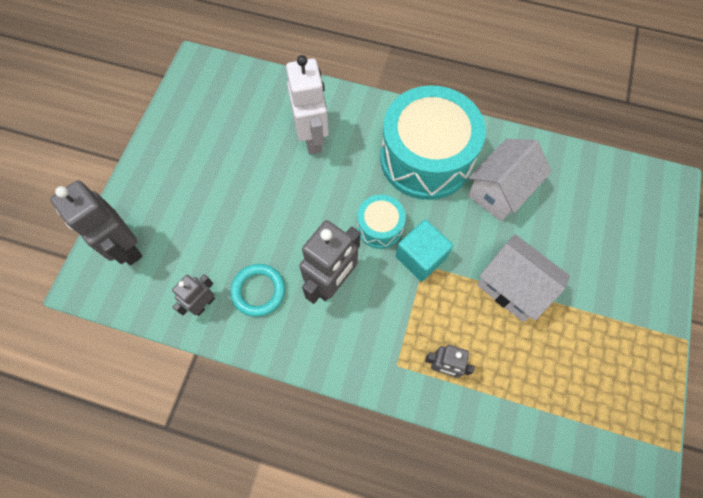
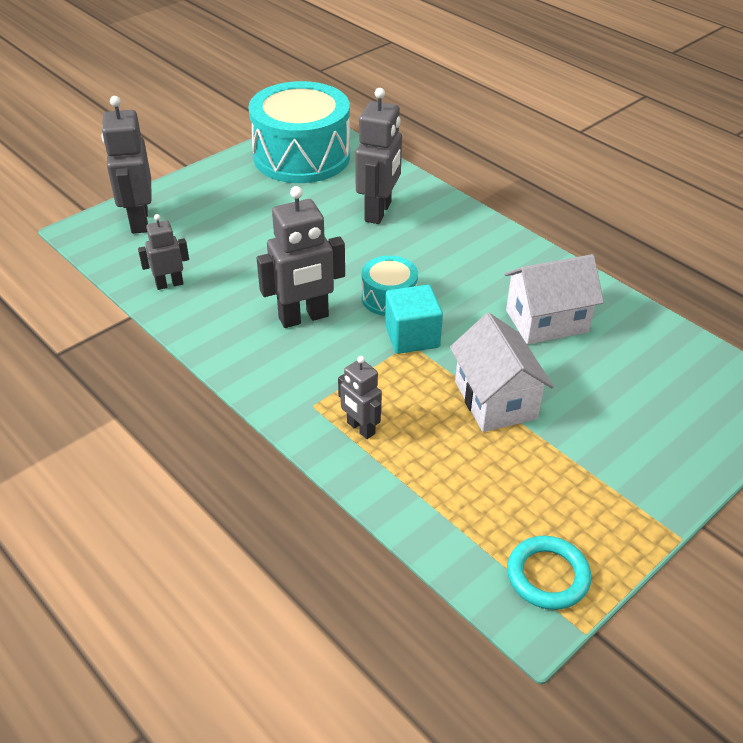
camera: 30 degrees right, 25 degrees down
(258, 291) = (227, 295): turquoise ring -> turquoise ring (547, 576)
(312, 138) = (378, 212): white robot -> grey robot
(426, 158) = (484, 267): turquoise drum -> turquoise drum (301, 156)

